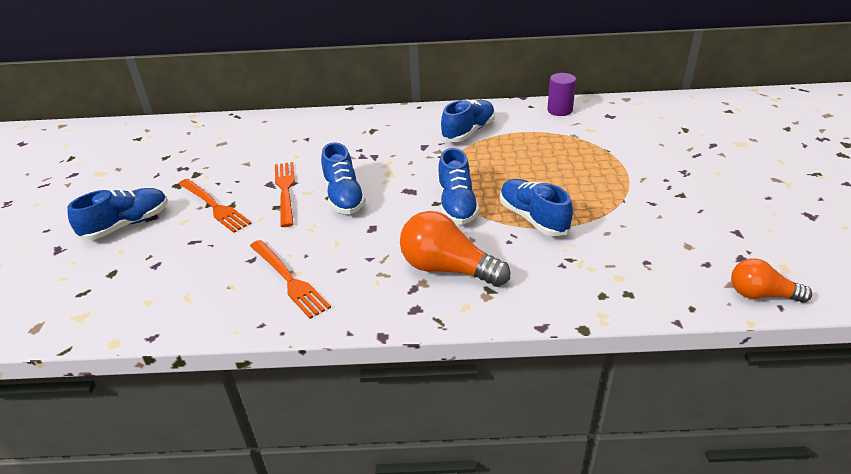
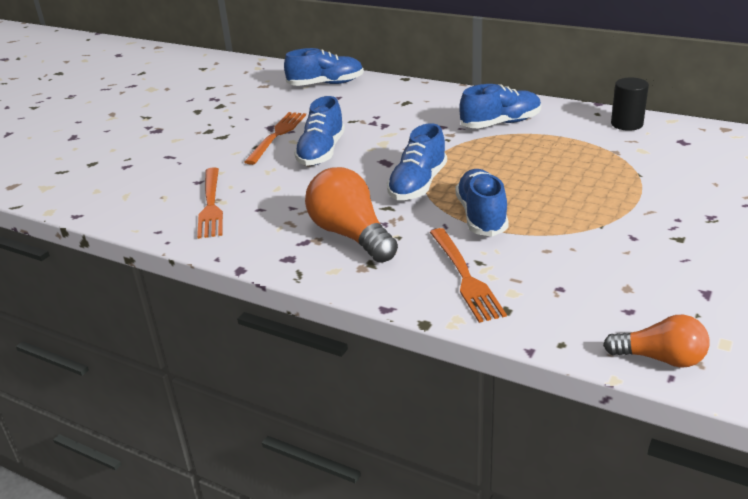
camera: 30 degrees right, 5 degrees down
(127, 225) = (134, 131): blue shoe -> blue shoe (326, 84)
(214, 206) = (209, 134): orange fork -> orange fork (465, 277)
(559, 110) = (627, 124): purple cylinder -> black cylinder
(761, 295) = (660, 358): orange light bulb -> orange light bulb turned 150 degrees clockwise

